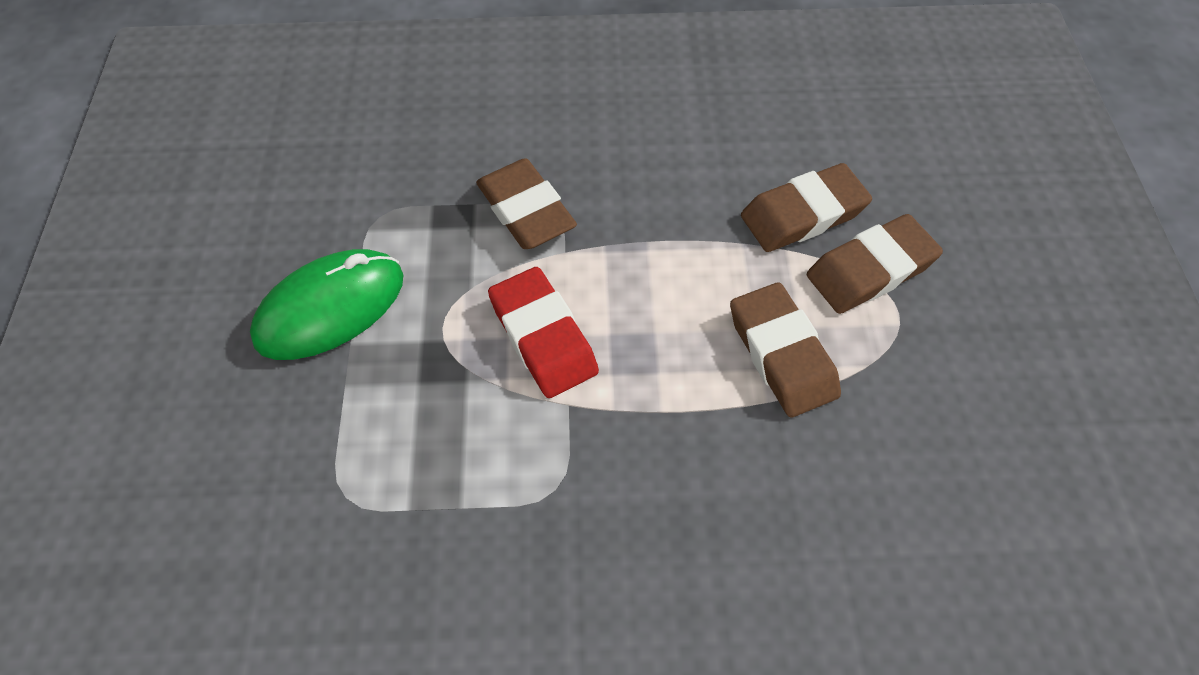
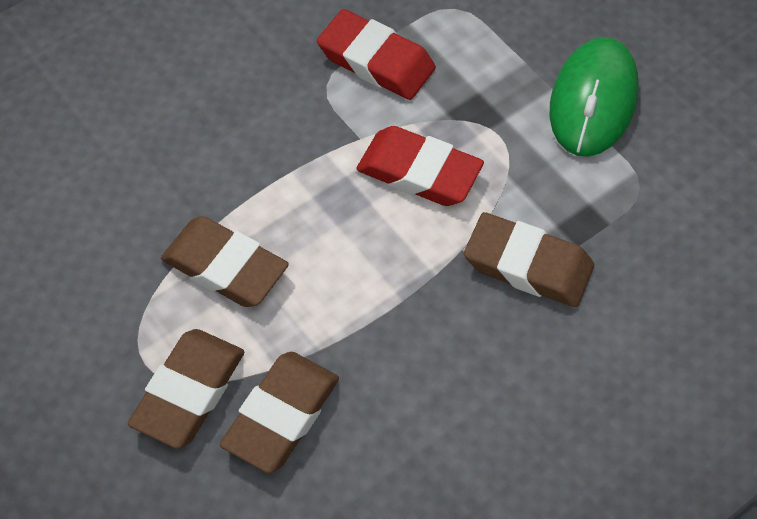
camera: 145 degrees right, 0 degrees up
(482, 483) = (376, 61): none -> red eraser

